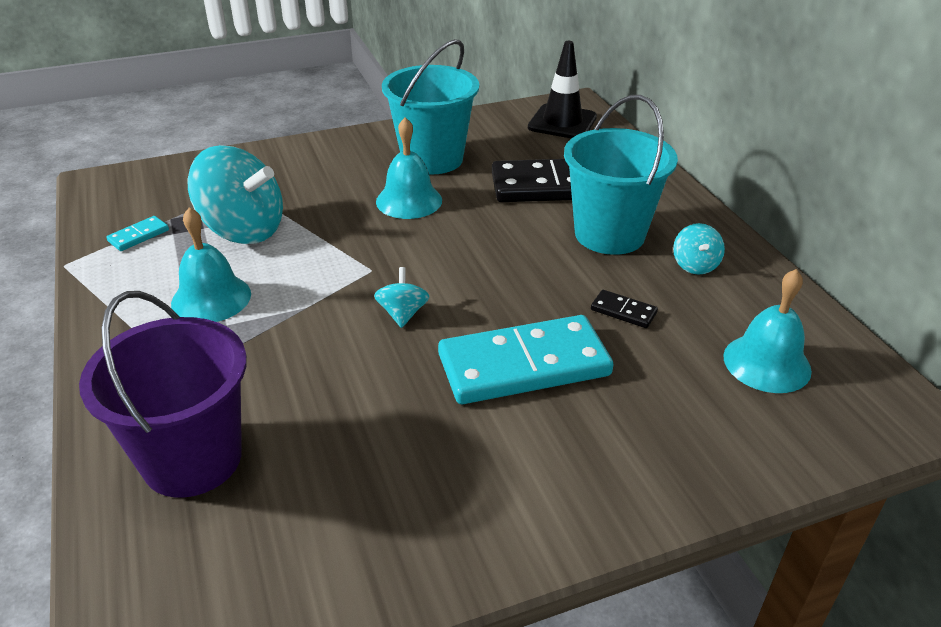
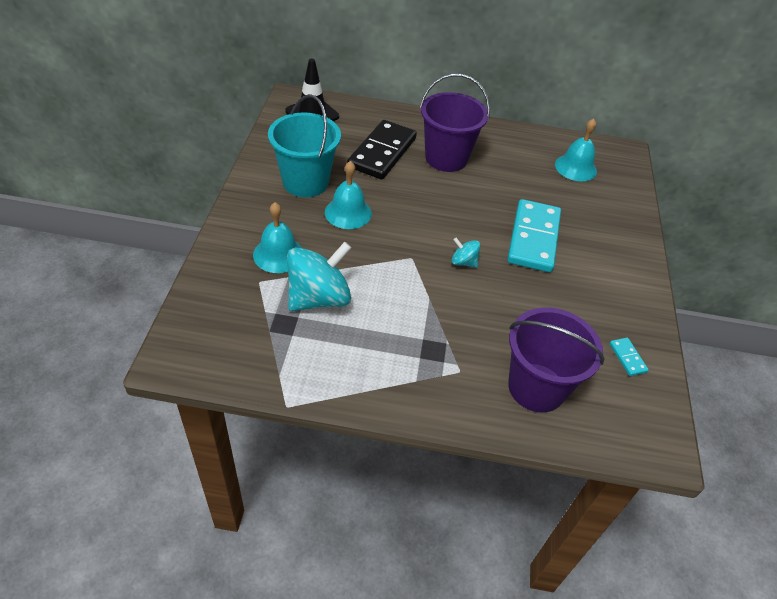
camera: 65 degrees left, 10 degrees up
(138, 236) = (280, 354): turquoise domino -> turquoise domino (627, 358)
(211, 298) = (390, 337): turquoise bell -> turquoise bell (278, 254)
(609, 234) = (446, 158): turquoise bucket -> purple bucket
(623, 311) = (513, 187): black domino -> none
(695, 265) = (493, 147): turquoise spinning top -> none

